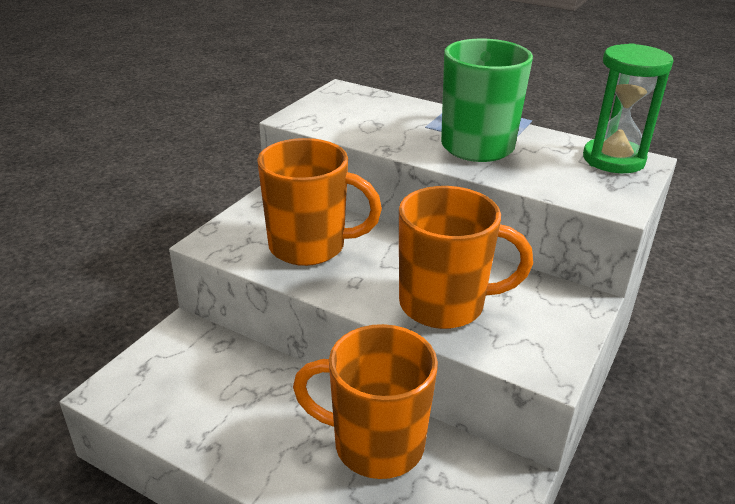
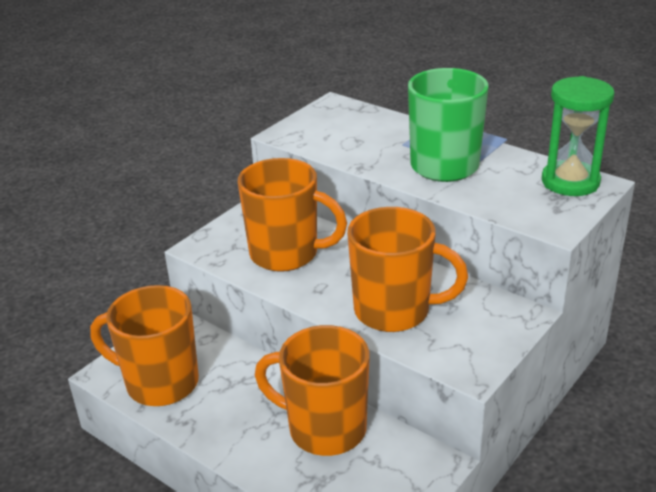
camera: 10 degrees right, 0 degrees up
(173, 400) = (160, 383): none -> orange mug

